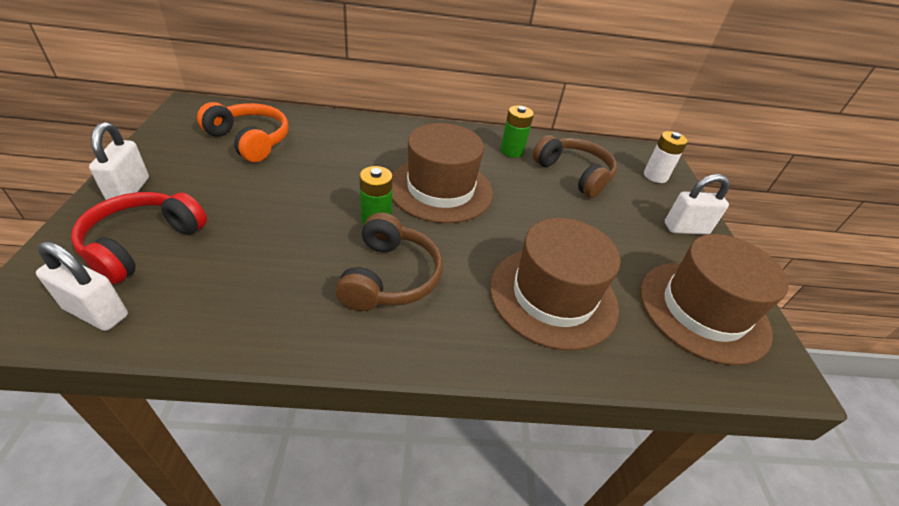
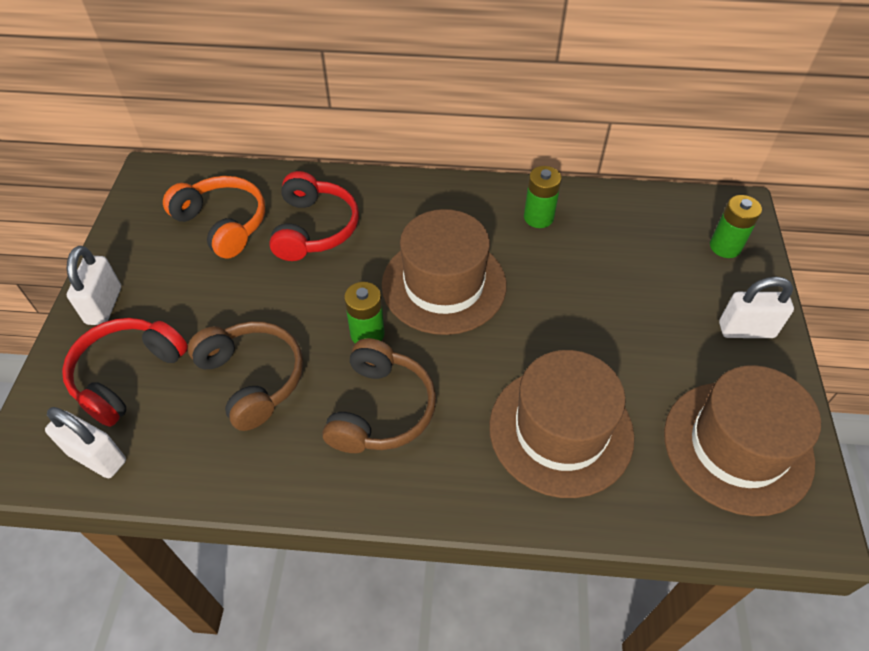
camera: 10 degrees right, 10 degrees up
(330, 148) = (314, 228): none -> red headphones
(574, 174) = (615, 250): brown headphones -> brown headphones (252, 379)
(655, 176) = (725, 247): white battery -> green battery

